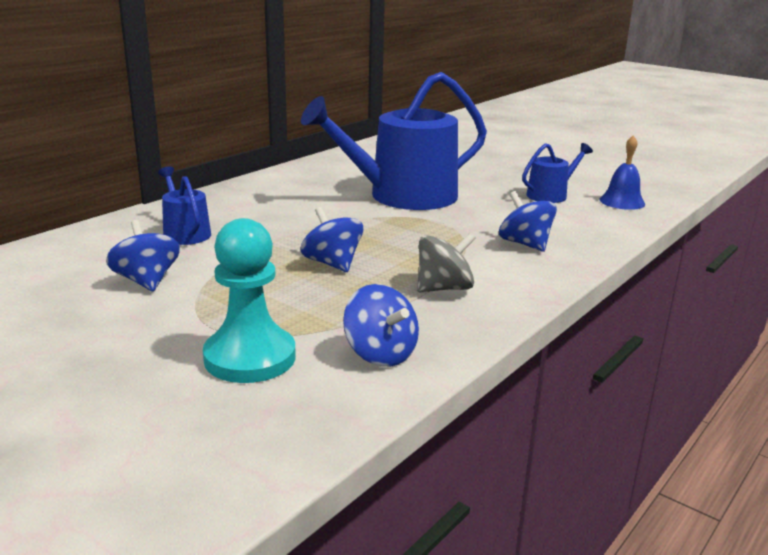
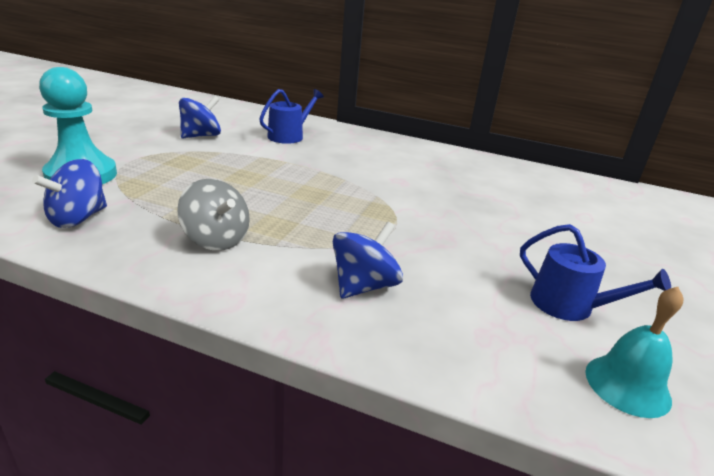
camera: 70 degrees right, 5 degrees up
(332, 264) = (254, 187): blue spinning top -> none
(402, 196) = (448, 205): blue watering can -> none
(622, 201) = (627, 385): blue bell -> turquoise bell

